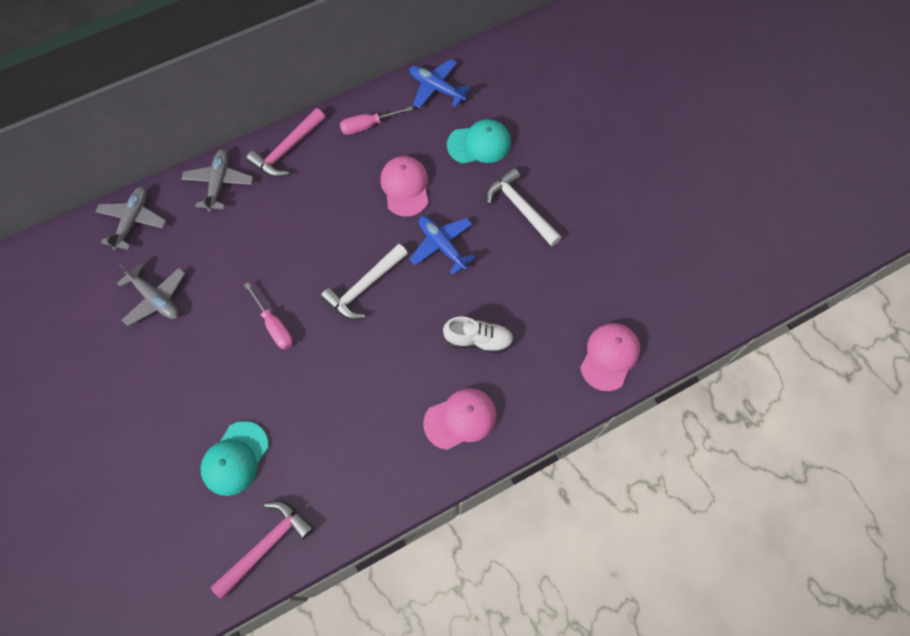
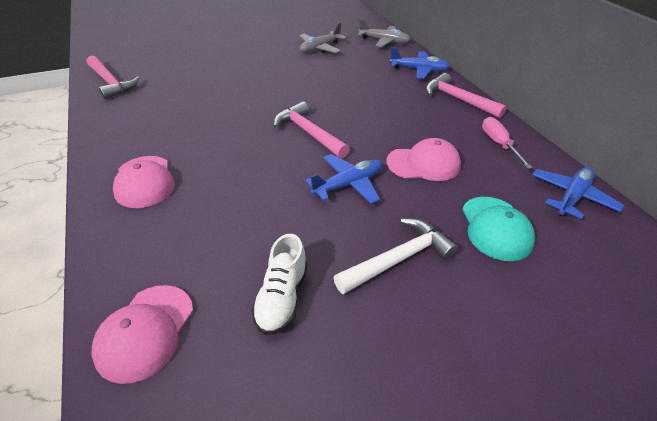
camera: 95 degrees right, 25 degrees down
(219, 183) = (419, 70): grey plane -> blue plane
(235, 458) = (183, 73): turquoise cap -> none
(274, 326) = (283, 89): pink screwdriver -> none
(364, 287) = (308, 132): white hammer -> pink hammer
(478, 340) = (225, 202): white shoe -> white shoe (282, 298)
(609, 356) = (145, 332): pink cap -> pink cap turned 75 degrees clockwise

